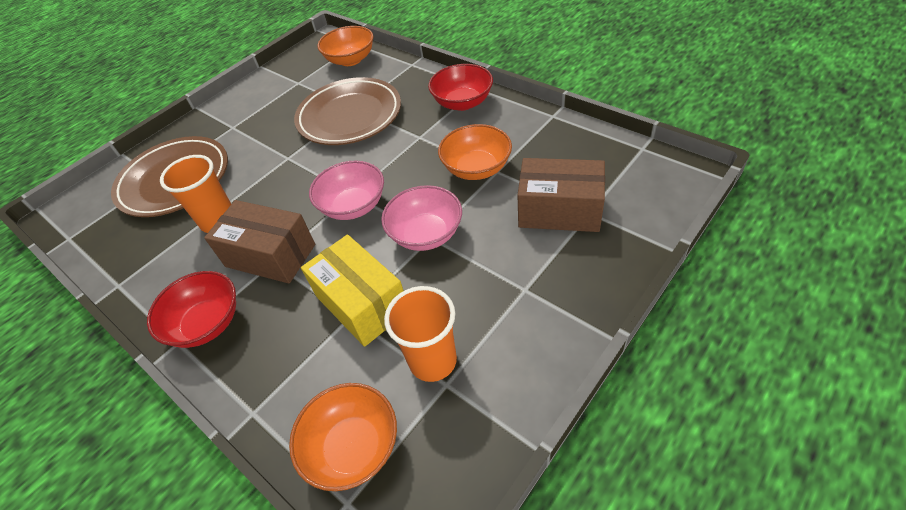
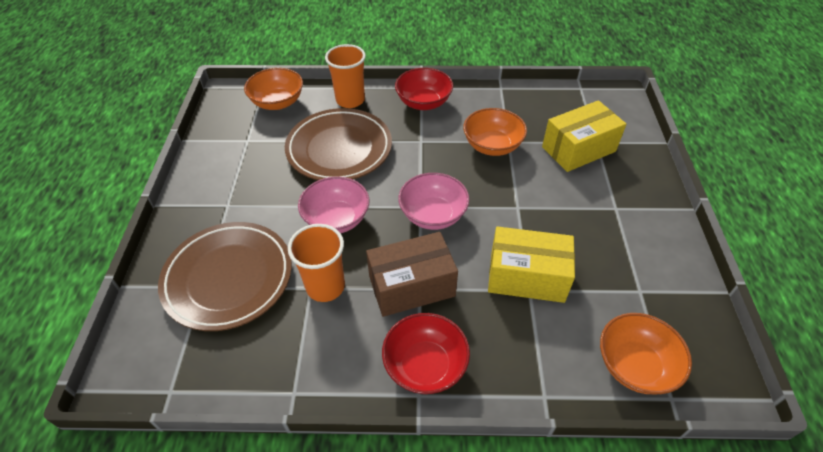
camera: 45 degrees left, 0 degrees up
(426, 234) = (512, 207): pink bowl -> pink bowl (336, 219)
(433, 361) = (616, 283): orange cup -> orange cup (350, 100)
(559, 211) = (578, 149): brown box -> yellow box

